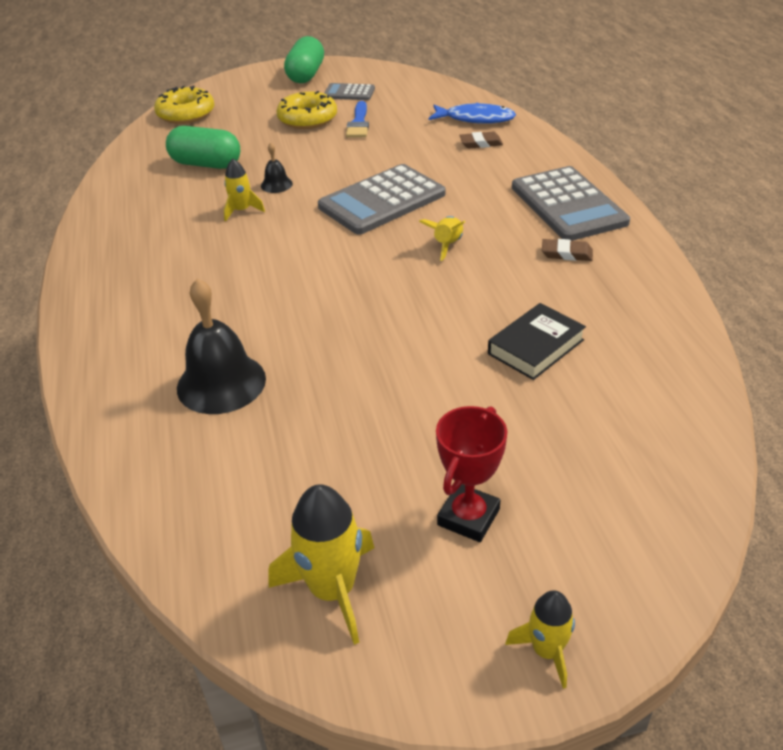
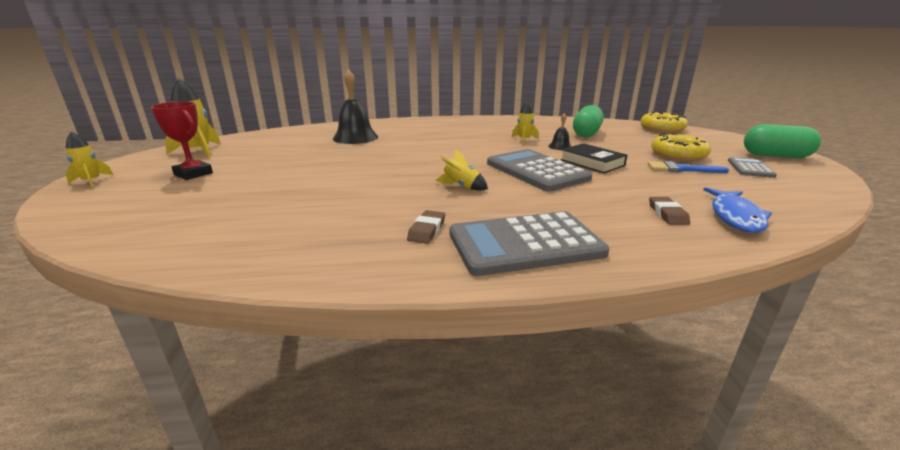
camera: 95 degrees right, 15 degrees down
(535, 347) = (306, 203): black book -> black book (592, 163)

